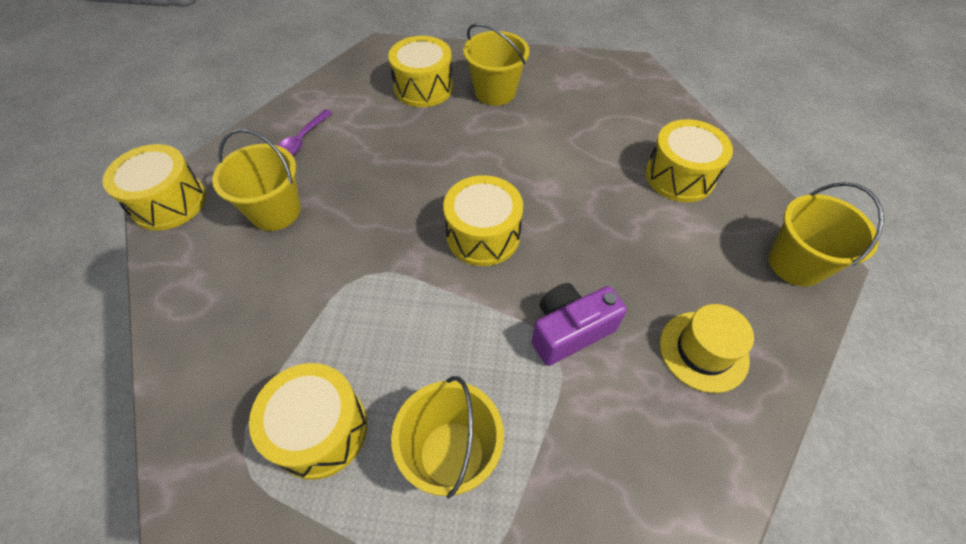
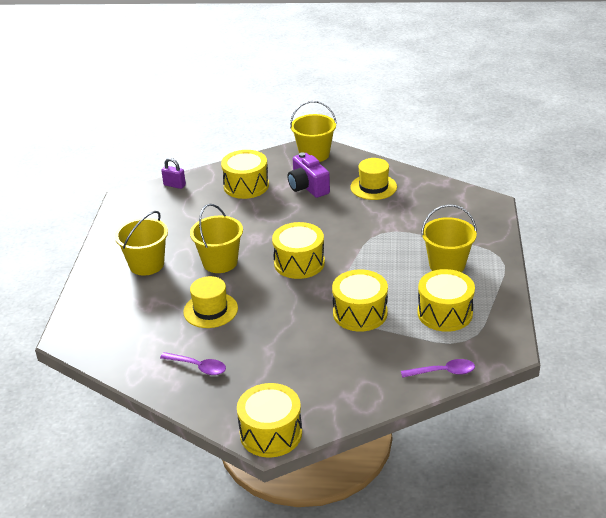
camera: 90 degrees left, 20 degrees down
(185, 406) = (443, 372): none -> purple spoon
(275, 211) = (279, 366): yellow bucket -> yellow bucket (220, 262)
(398, 147) = (210, 310): none -> yellow hat
(423, 88) = (134, 304): yellow drum -> yellow drum (360, 313)
(569, 331) = (367, 228): purple camera -> purple camera (308, 187)
(670, 105) = (174, 185): none -> purple padlock

